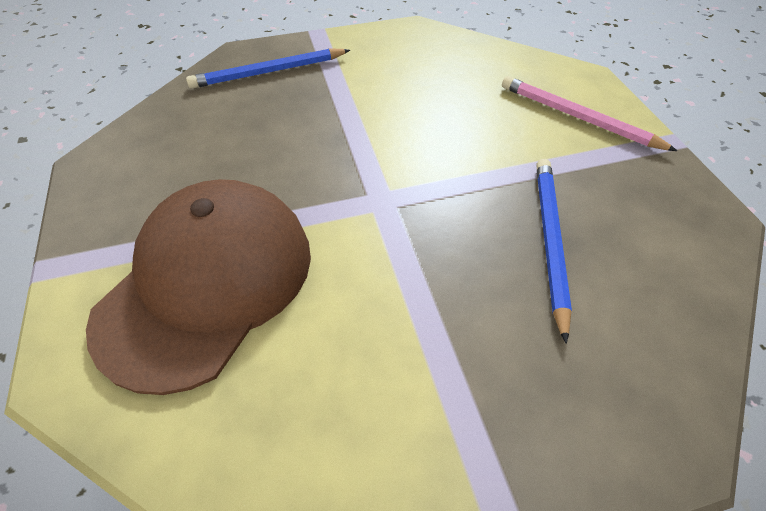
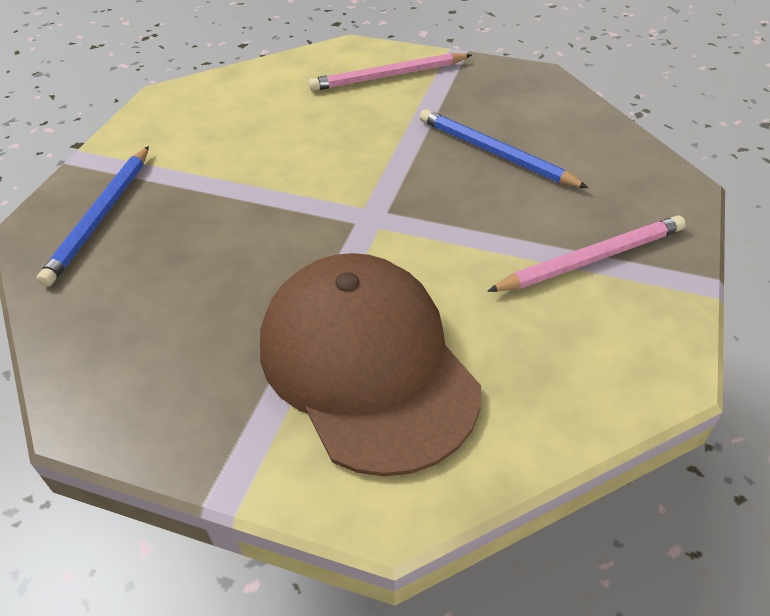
camera: 55 degrees left, 5 degrees down
(460, 397) = (590, 259): none -> pink pencil

